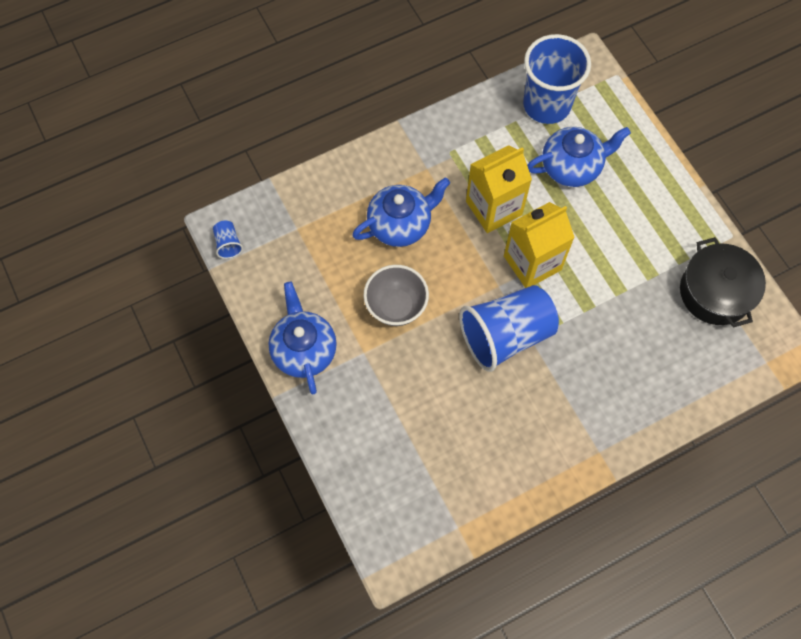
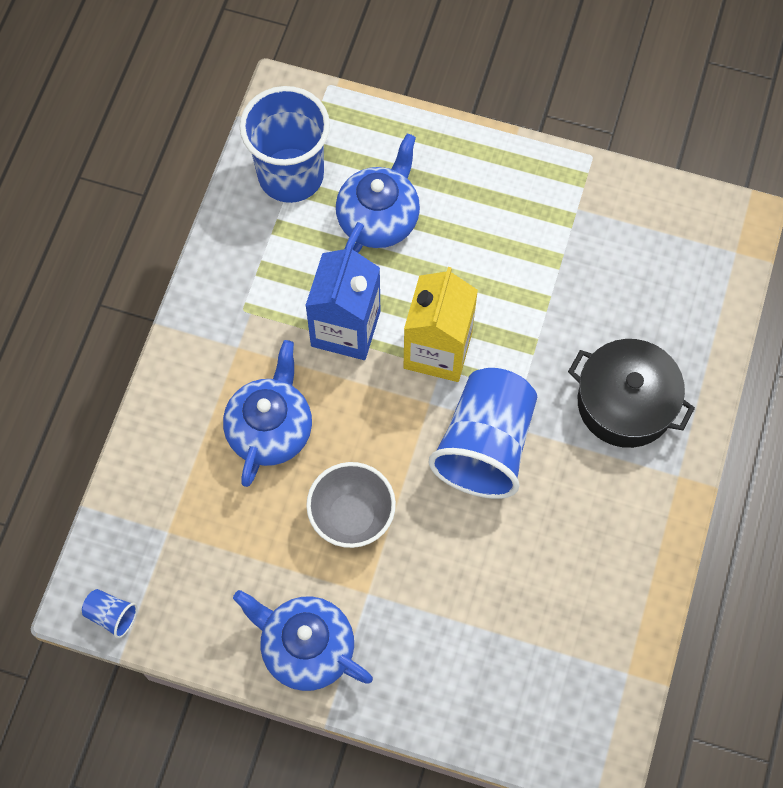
camera: 45 degrees left, 0 degrees up
(493, 208) = (345, 328): yellow carton -> blue carton
(715, 292) = (629, 225): black pot -> black pot (625, 403)

